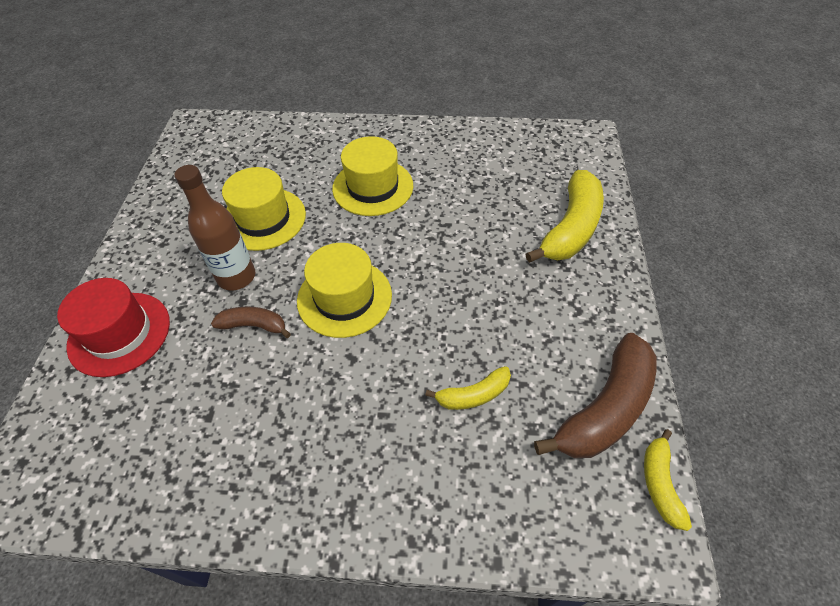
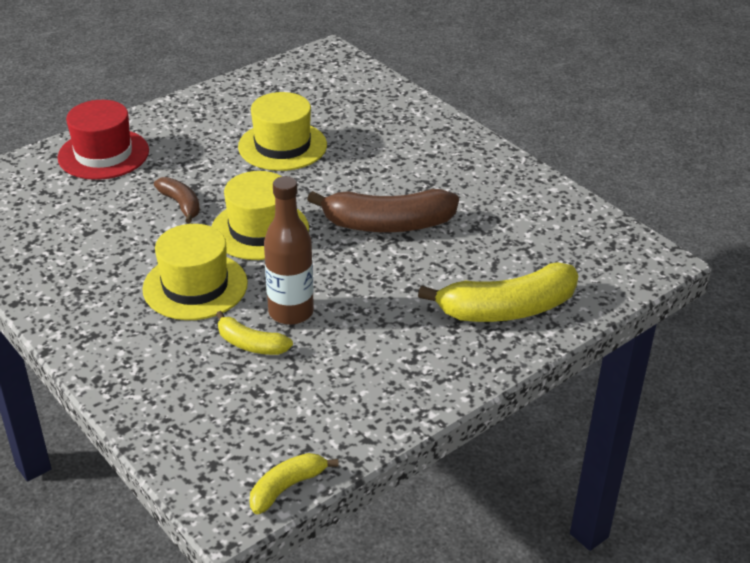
camera: 45 degrees right, 15 degrees down
(236, 277) = (212, 169): brown bottle -> brown bottle (291, 312)
(373, 187) = (393, 176): yellow hat -> yellow hat (195, 286)
(605, 408) = (324, 423): brown banana -> brown banana (387, 224)

